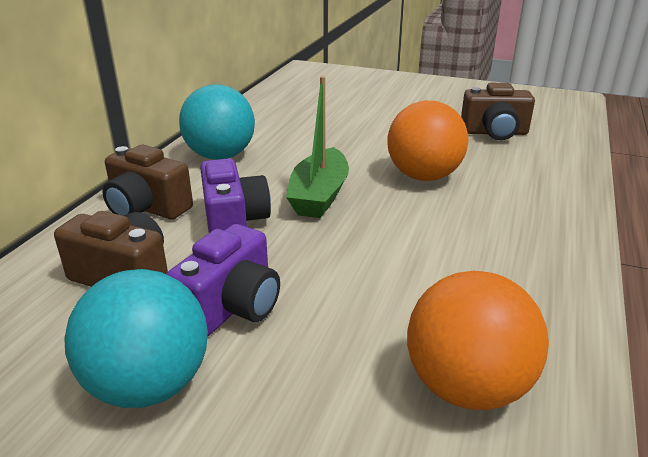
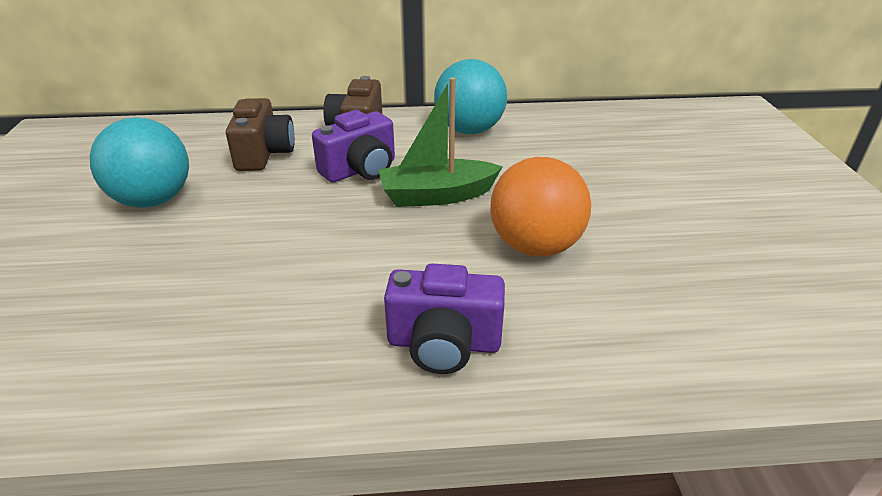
camera: 65 degrees right, 5 degrees up
(232, 307) = (243, 204): purple camera -> purple camera (443, 344)
(466, 387) = (173, 339): orange ball -> none
(494, 133) = (730, 280): brown camera -> none

